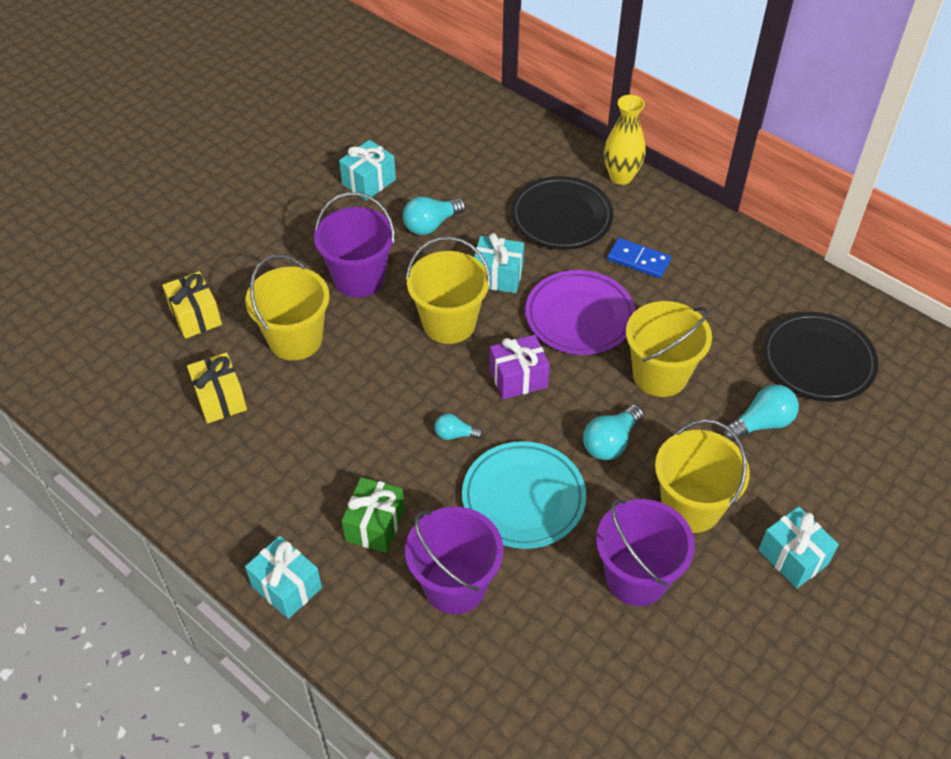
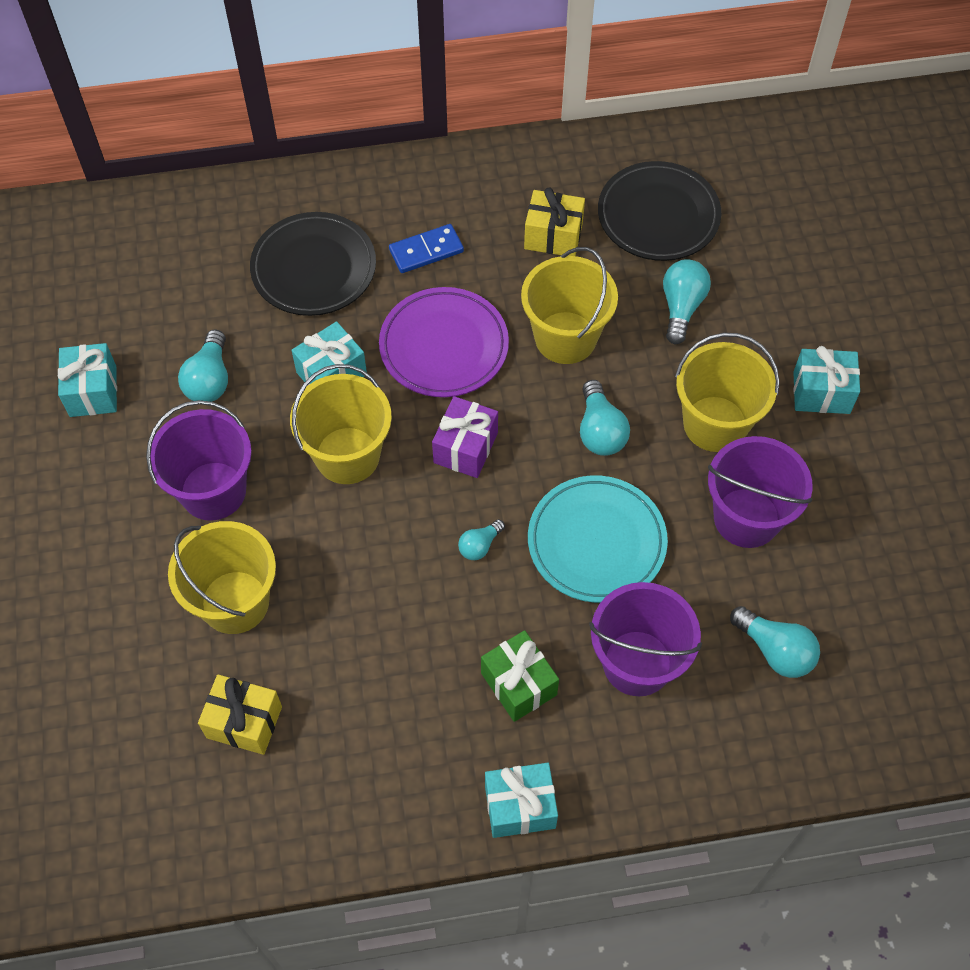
camera: 50 degrees left, 10 degrees up
(195, 316) = (110, 675): yellow gift -> yellow gift (553, 236)
(548, 669) = (775, 650): none -> turquoise light bulb
(621, 177) = (315, 184): yellow vase -> none

